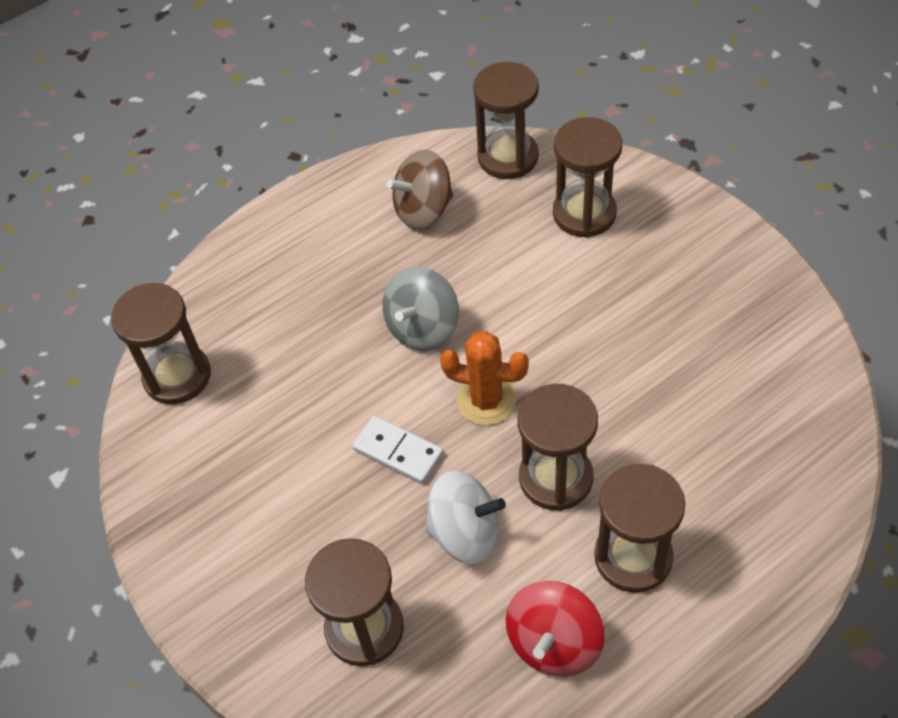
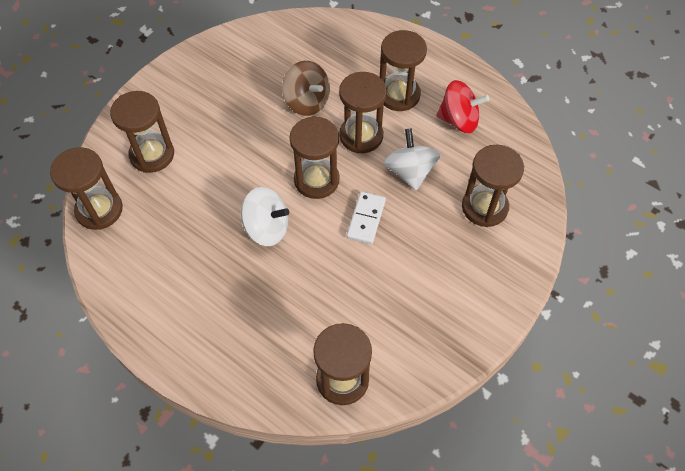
camera: 110 degrees left, 5 degrees up
(423, 210) = (158, 253): brown spinning top -> brown spinning top (307, 102)
(423, 328) = (267, 228): grey spinning top -> white spinning top
(486, 400) = (316, 180): orange cactus -> brown hourglass

